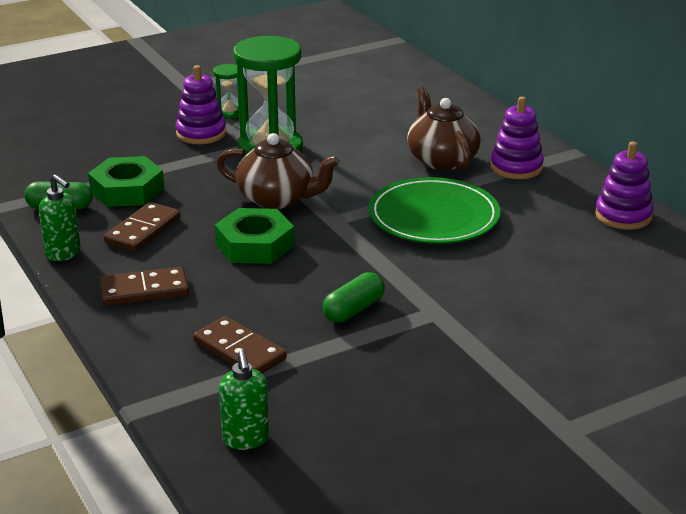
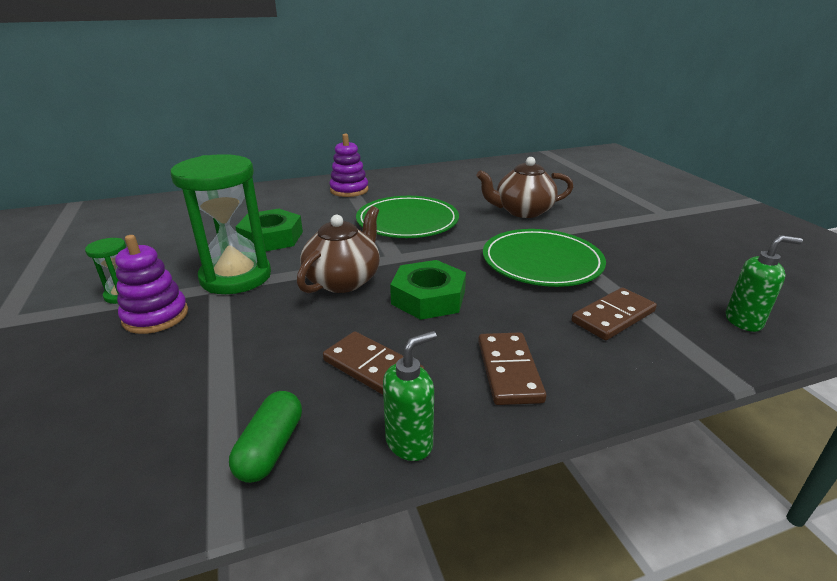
camera: 80 degrees left, 0 degrees up
(127, 190) = (261, 379): green nut -> green nut (271, 237)
(353, 310) = (542, 262): green capsule -> green plate
(441, 159) = (319, 210): brown teapot -> brown teapot (522, 211)
(623, 216) = (429, 173): purple stacking toy -> none

